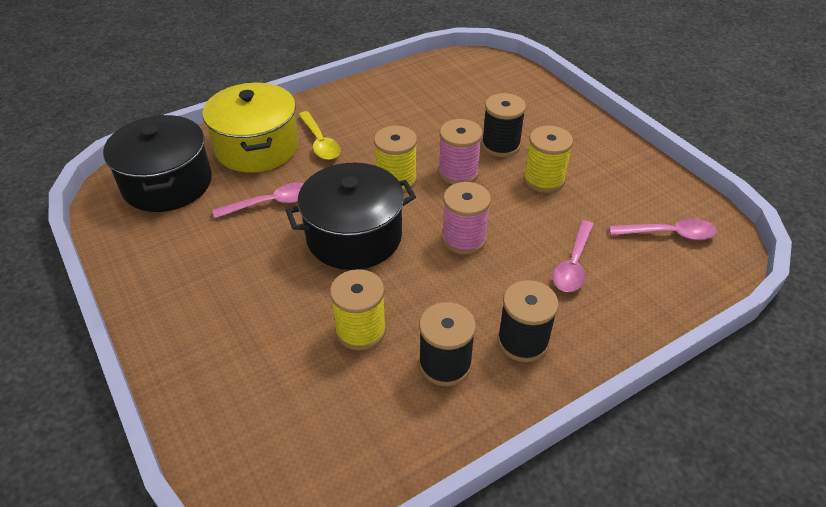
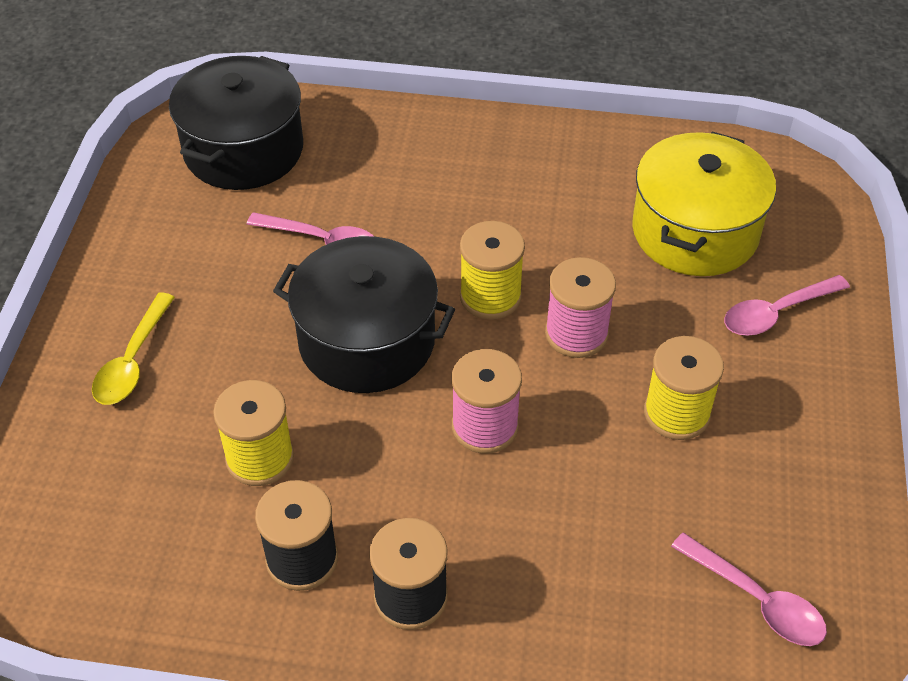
camera: 40 degrees right, 5 degrees up
(257, 147) = (378, 156): yellow pot -> yellow pot (695, 231)
(320, 142) = (455, 190): yellow spoon -> yellow spoon (132, 361)
(500, 145) = (676, 328): black spool -> none
(573, 264) = (578, 550): pink spoon -> pink spoon (776, 313)

